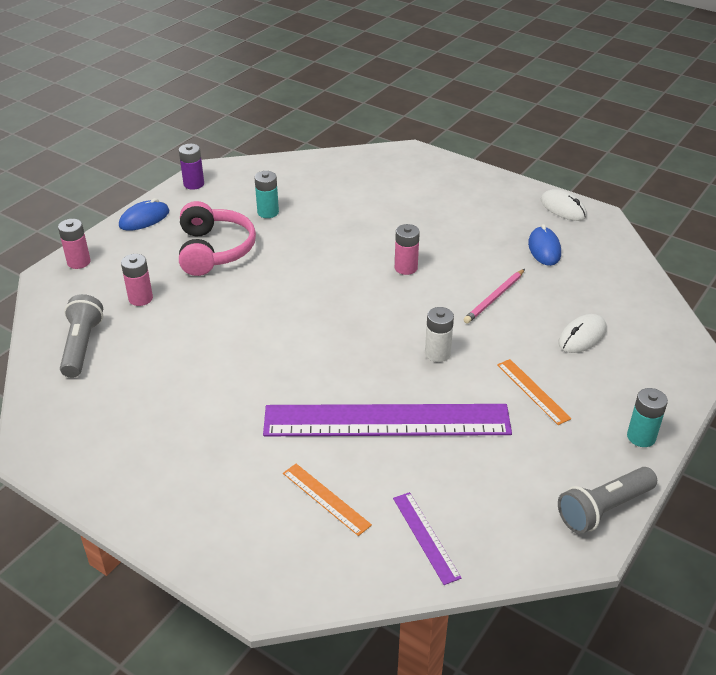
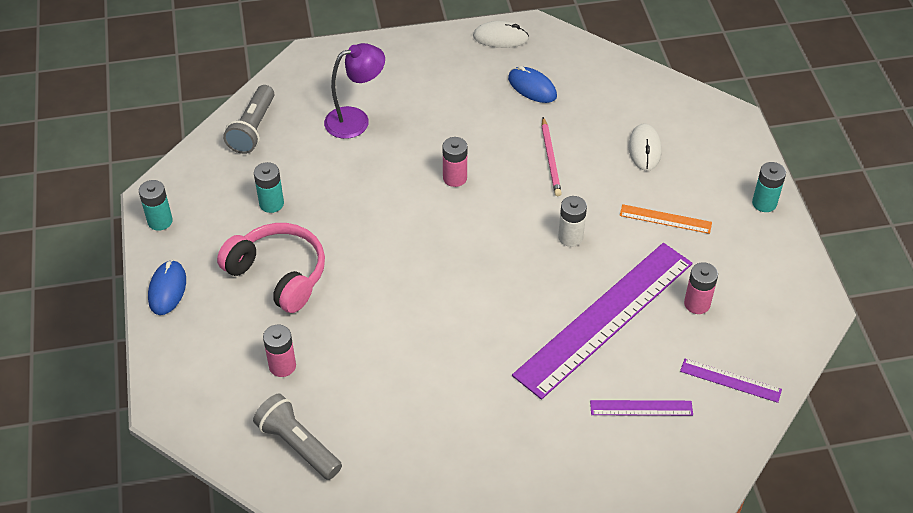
camera: 45 degrees left, 10 degrees up
(79, 262) = (172, 376): pink battery -> pink battery (697, 304)
(194, 184) = (160, 221): purple battery -> turquoise battery
(326, 498) = (641, 408): orange ruler -> purple ruler
(388, 199) = (356, 120): none -> purple lamp
(603, 509) = (800, 274): grey flashlight -> grey flashlight (253, 129)

